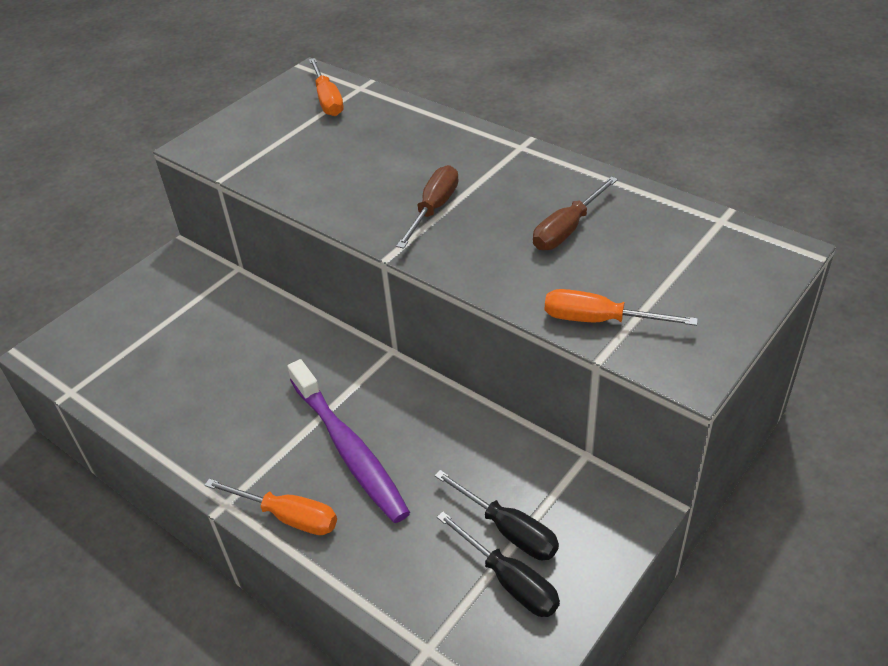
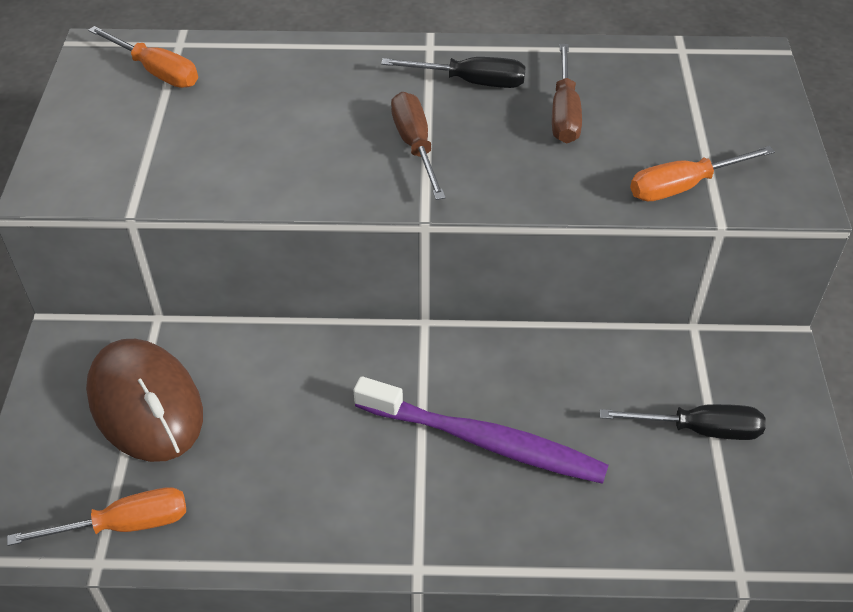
camera: 40 degrees left, 5 degrees up
(181, 316) = (145, 404): none -> brown mouse
(288, 516) = (495, 541): orange screwdriver -> orange screwdriver (124, 525)
(509, 580) = (743, 472): black screwdriver -> black screwdriver (471, 82)

